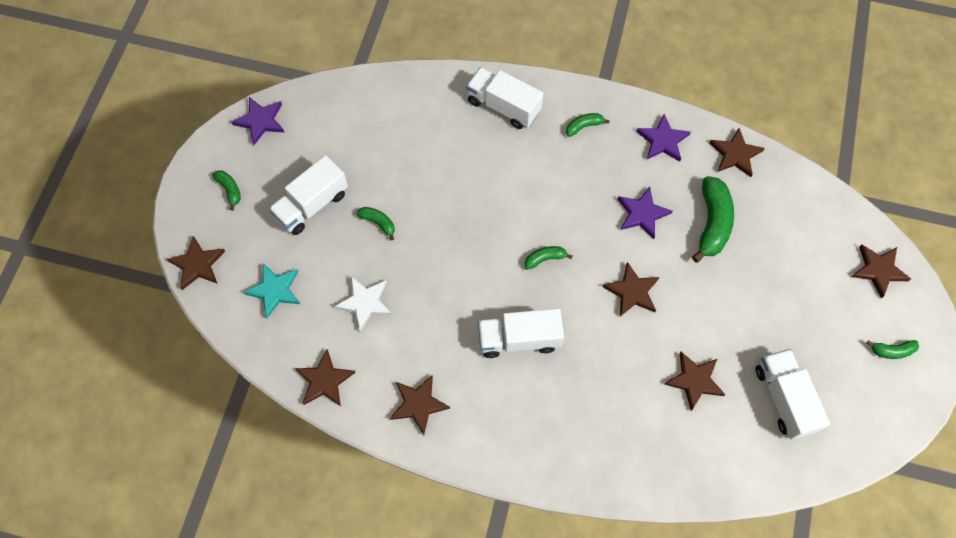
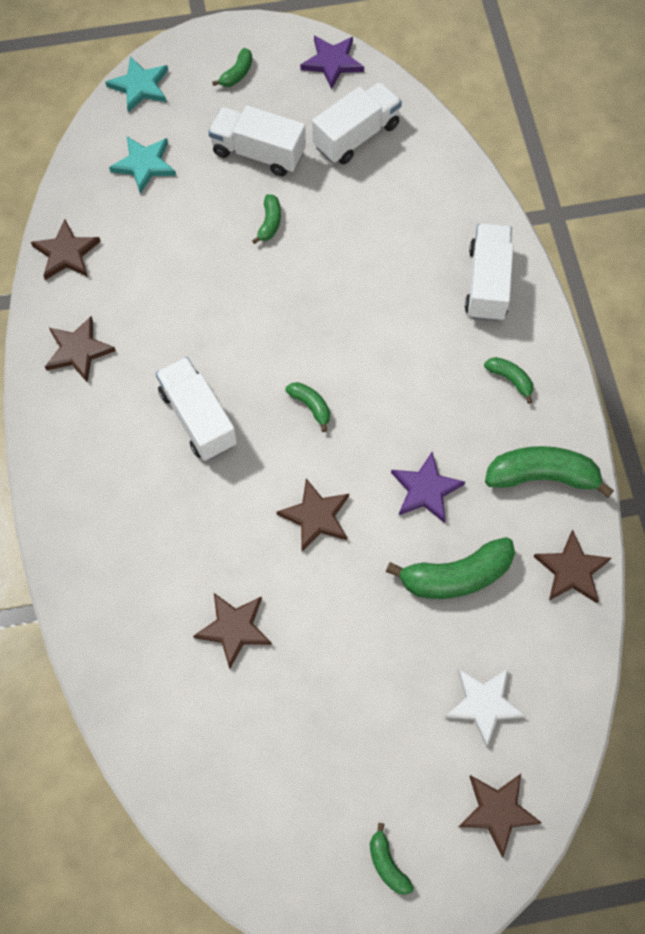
camera: 65 degrees right, 0 degrees up
(197, 264) = (140, 86): brown star -> turquoise star
(365, 303) = (170, 251): white star -> white star (484, 704)
(662, 140) = (542, 476): purple star -> green banana
(784, 398) = (258, 744): white truck -> white truck (356, 136)

